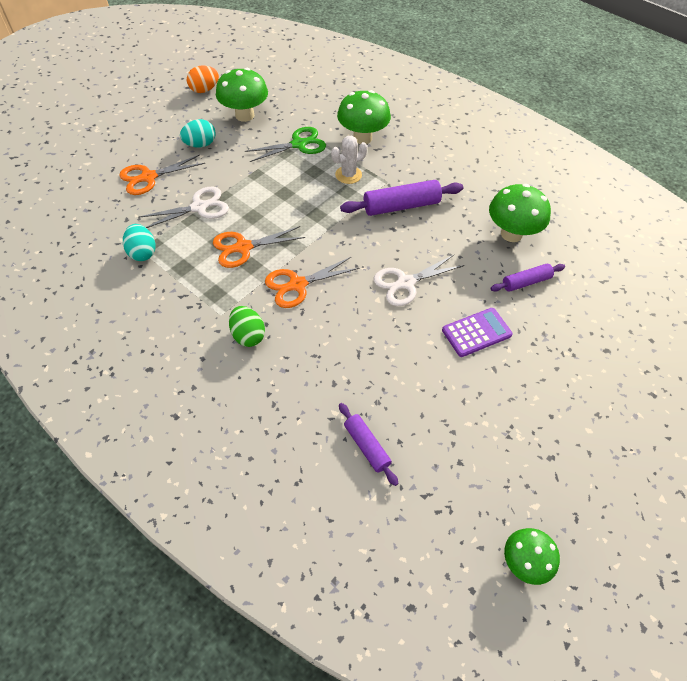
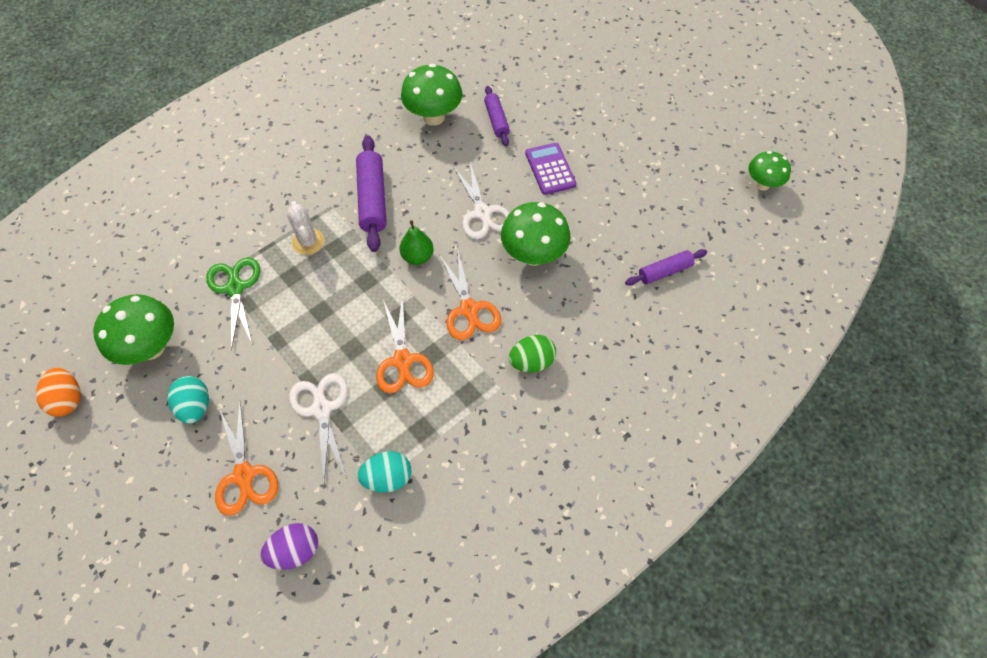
camera: 80 degrees left, 5 degrees up
(92, 212) = (295, 551): none -> purple egg
(347, 243) = (417, 257): none -> green pear
(362, 138) = (246, 219): green mushroom -> green mushroom (533, 255)

